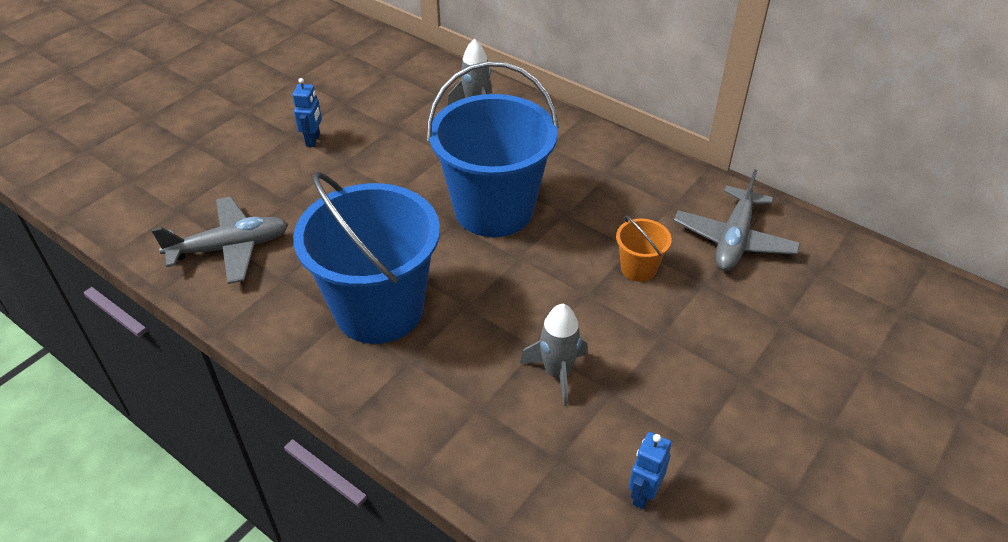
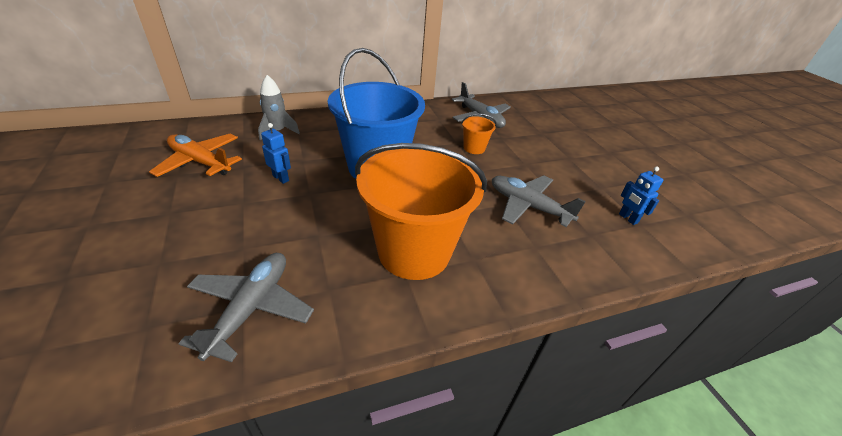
camera: 60 degrees left, 5 degrees down
(313, 140) = (194, 205): blue robot -> blue robot (281, 178)
(373, 100) = (200, 162): none -> orange plane
(379, 309) = (414, 251): blue bucket -> orange bucket
(557, 373) = (528, 206): grey rocket -> grey plane

